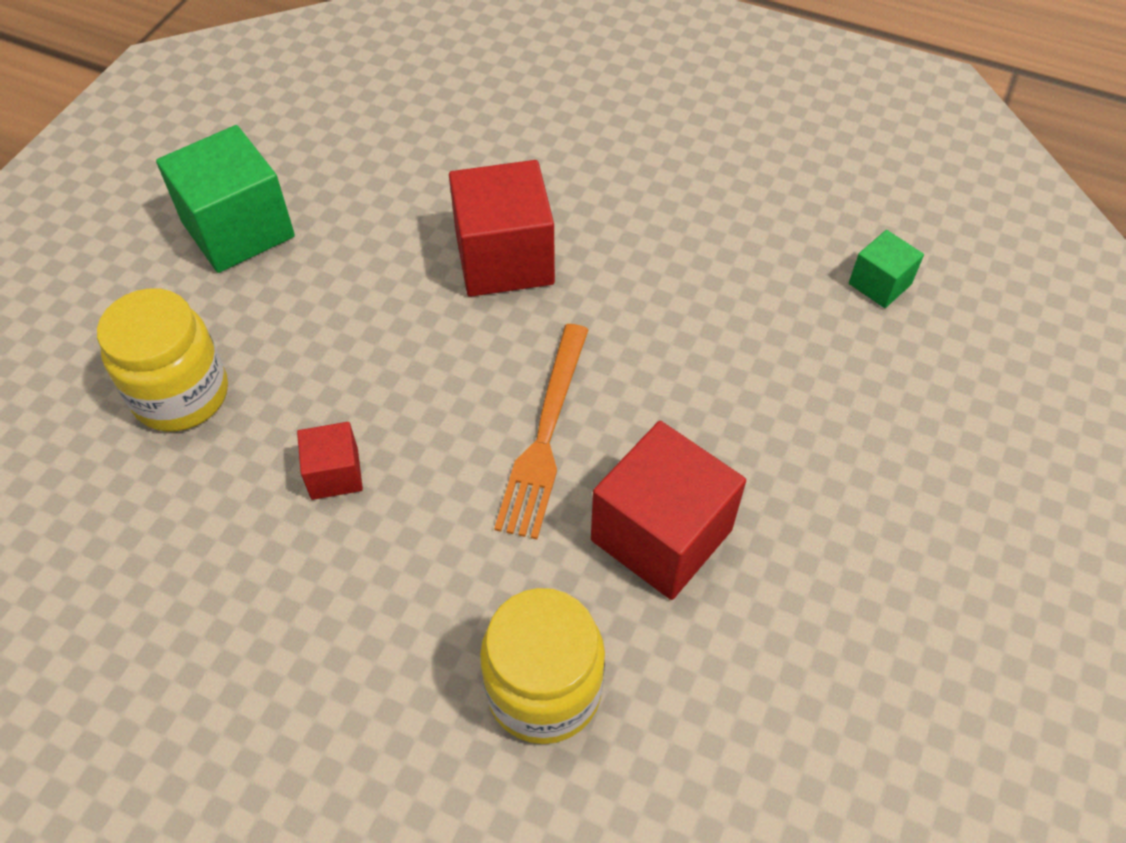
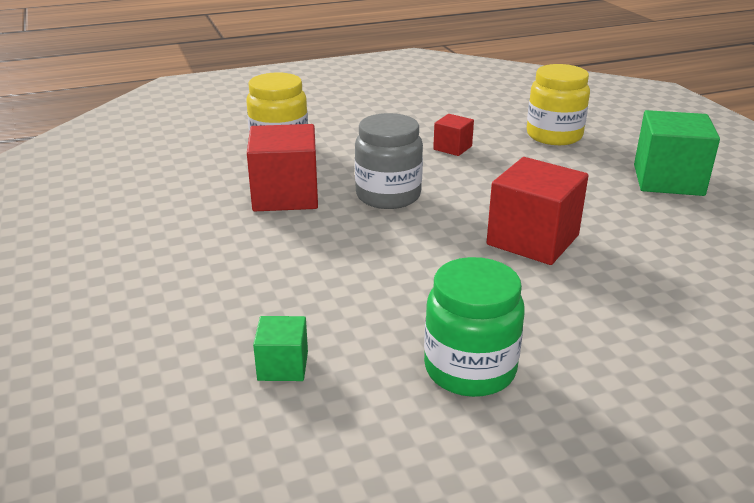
camera: 135 degrees right, 25 degrees down
(545, 435) = (388, 196): orange fork -> grey jar
(740, 187) = (470, 369): none -> green jar

